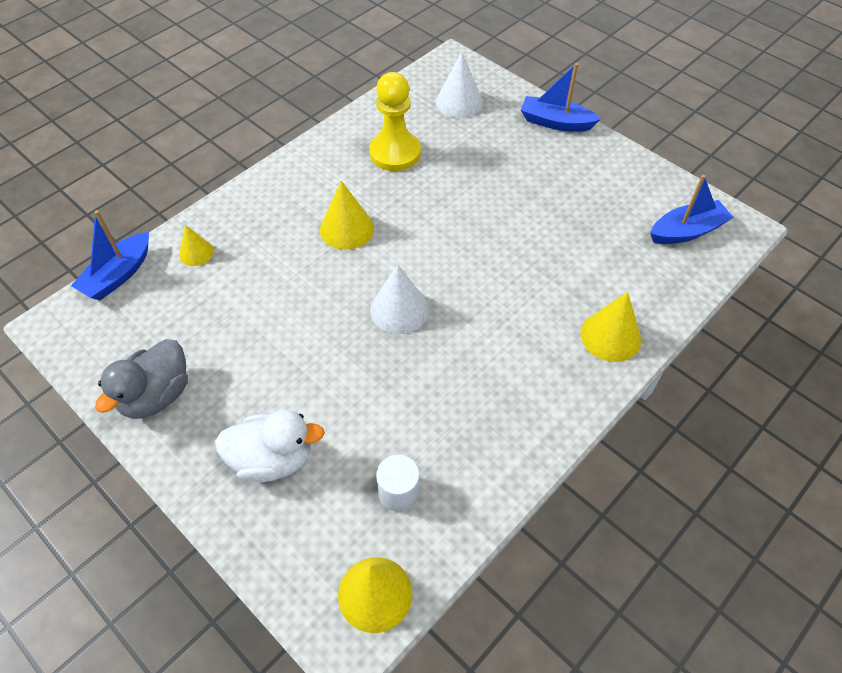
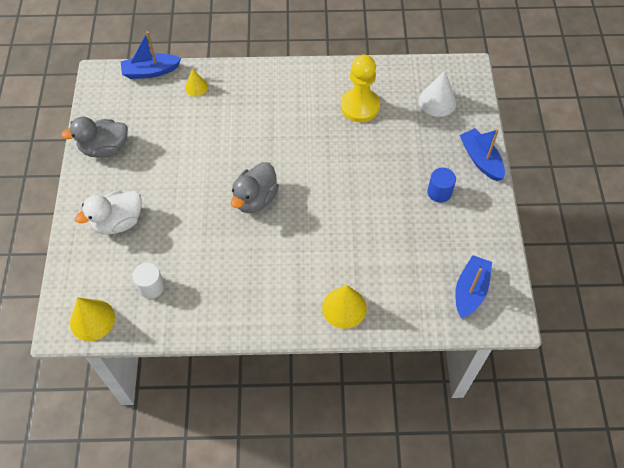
camera: 45 degrees right, 5 degrees up
(273, 459) = (118, 222): white duck -> white duck turned 105 degrees clockwise
(347, 229) = (281, 132): yellow cone -> none
(399, 310) = (255, 199): white cone -> grey duck
(558, 173) = (439, 192): none -> blue cylinder
(687, 231) = (470, 291): blue boat -> blue boat turned 90 degrees counterclockwise

